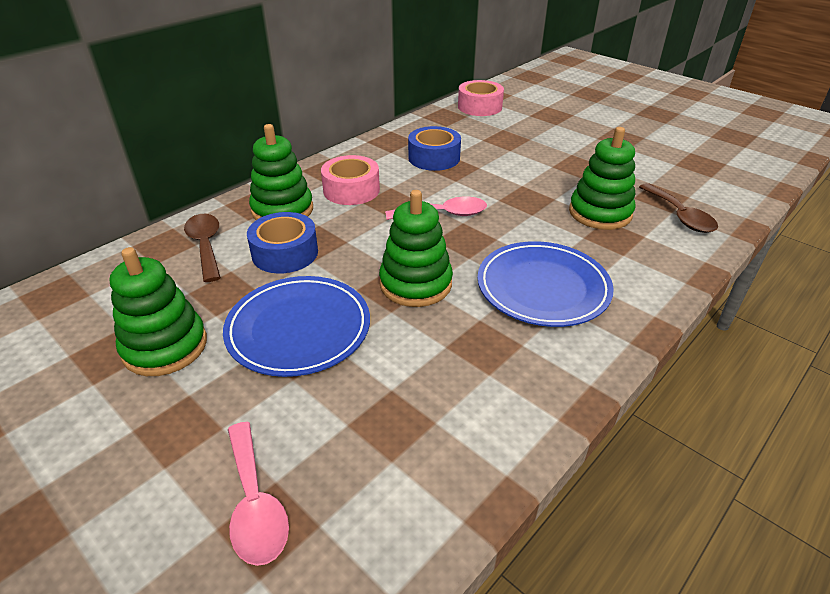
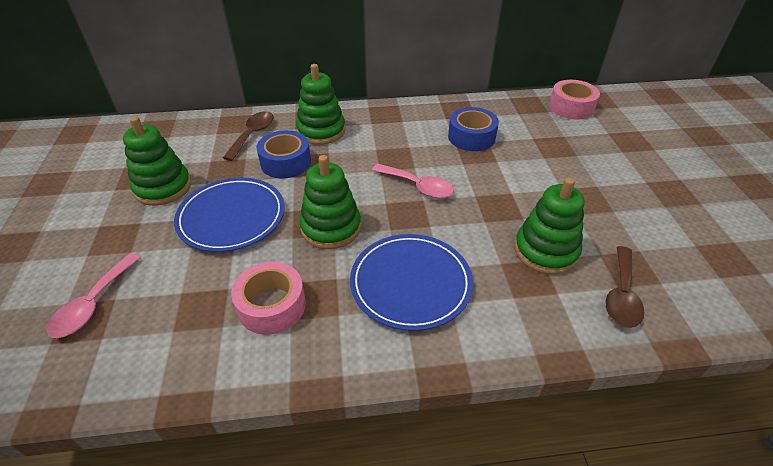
camera: 40 degrees right, 5 degrees up
(351, 190) = (380, 136): pink tape -> pink tape (272, 306)

